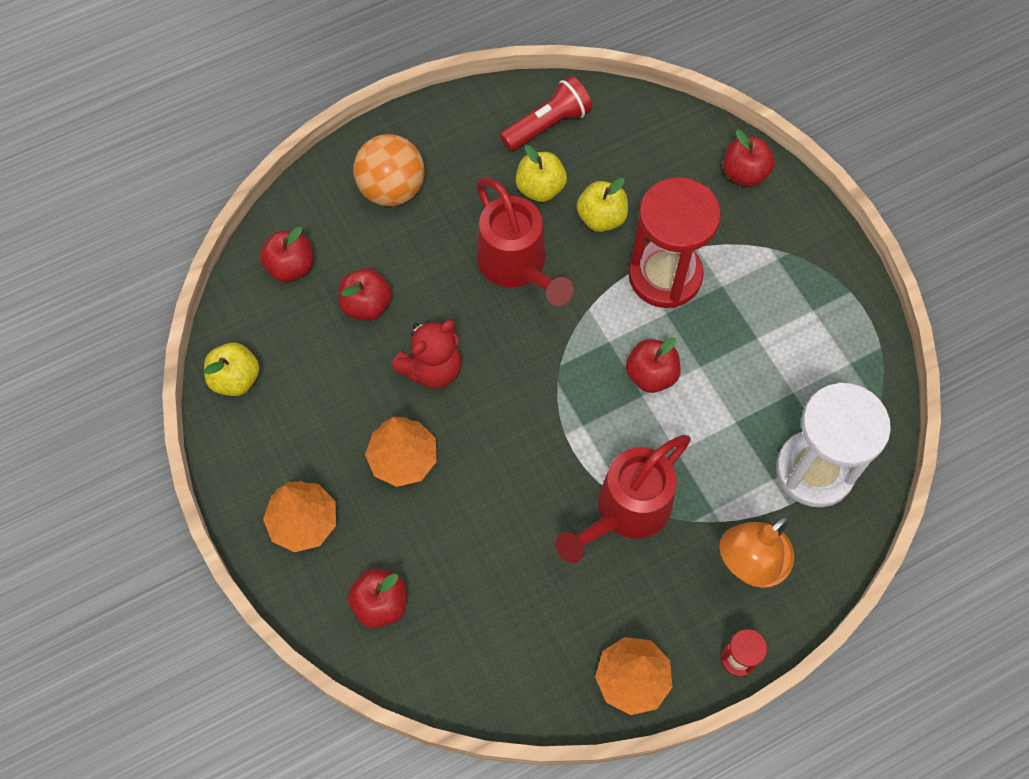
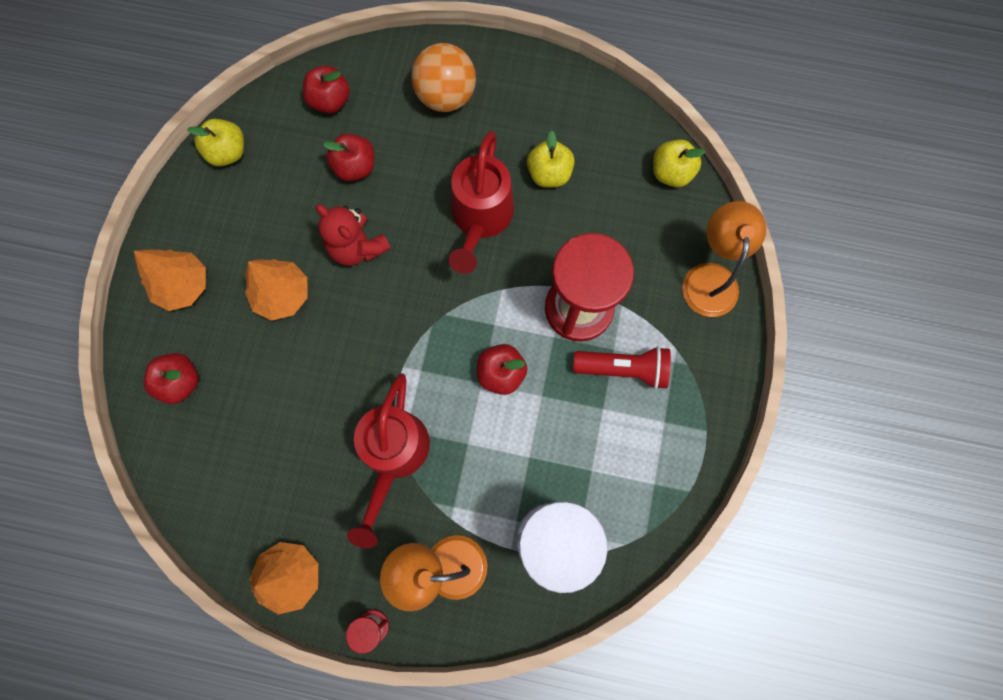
camera: 40 degrees right, 10 degrees up
(432, 368) = (357, 247): red teddy bear -> red teddy bear turned 45 degrees clockwise
(547, 125) = (597, 130): red flashlight -> red flashlight (623, 369)
(601, 218) = (572, 229): yellow apple -> yellow apple (671, 173)
(625, 511) = (393, 456): red watering can -> red watering can turned 75 degrees counterclockwise
(744, 173) = (710, 277): red apple -> orange lamp

